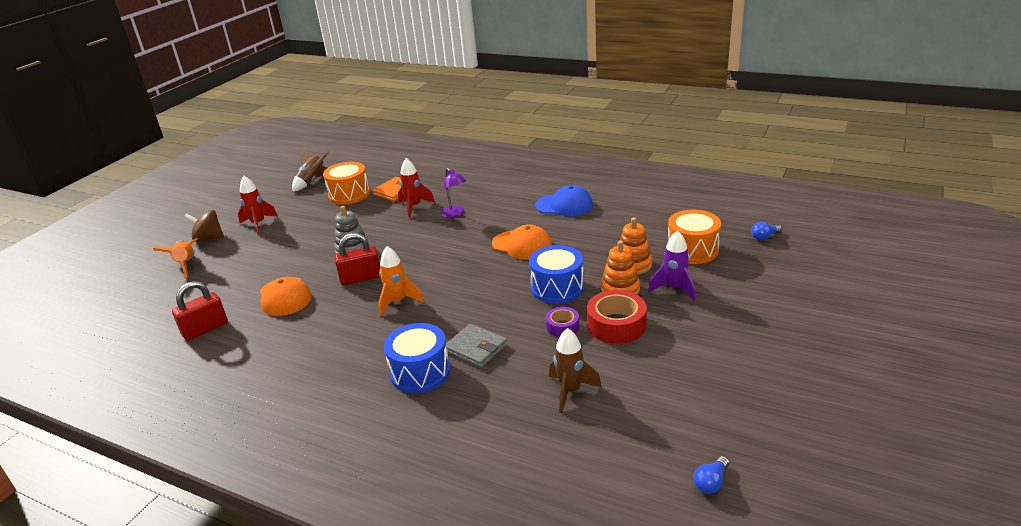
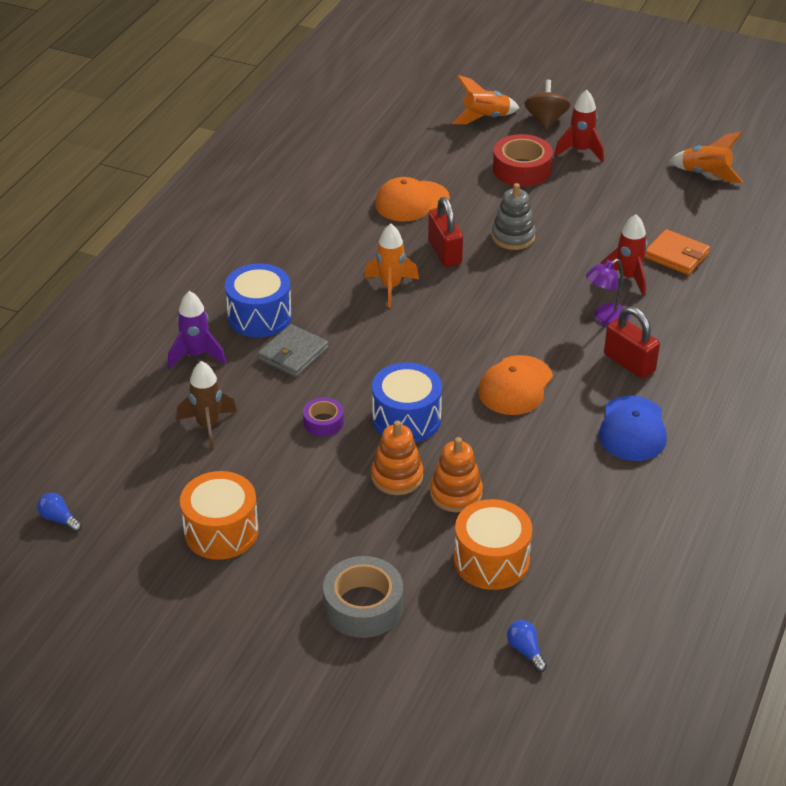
camera: 85 degrees right, 10 degrees up
(205, 329) = (357, 160): red padlock -> red padlock (629, 363)
(312, 181) = (705, 174): brown rocket -> orange rocket
(349, 194) = (665, 213): orange drum -> orange drum (221, 531)
(616, 325) = (320, 468): red tape -> red tape (521, 169)
(674, 289) = (392, 529): purple rocket -> purple rocket (196, 355)
(752, 297) = (363, 606): none -> grey tape

